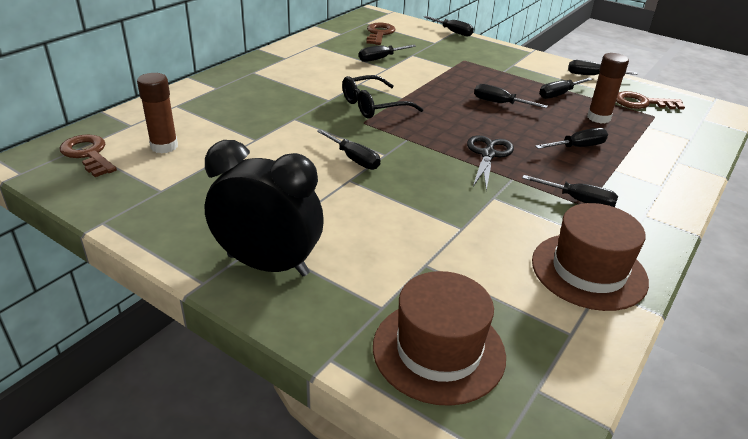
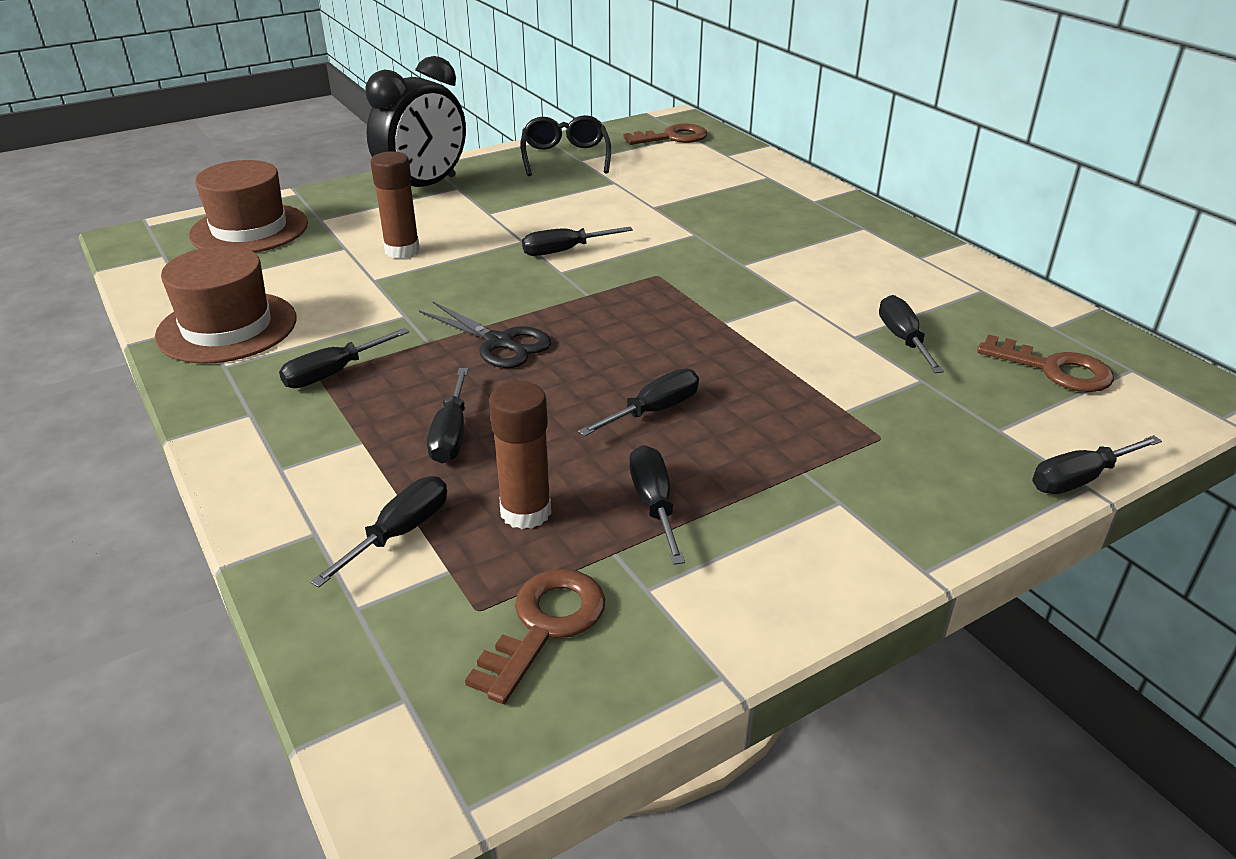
camera: 115 degrees right, 0 degrees up
(164, 146) = (667, 165): brown glue stick -> brown glue stick (402, 250)
(373, 106) = (704, 292): black glasses -> black glasses (565, 157)
(592, 75) = (734, 616): black screwdriver -> black screwdriver (399, 533)

